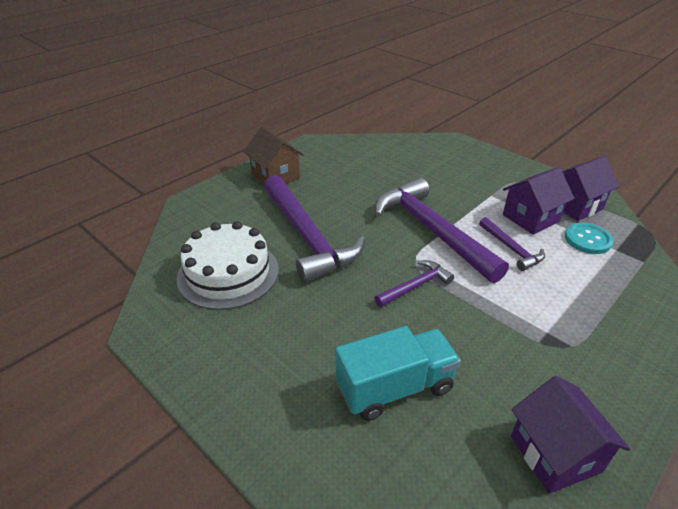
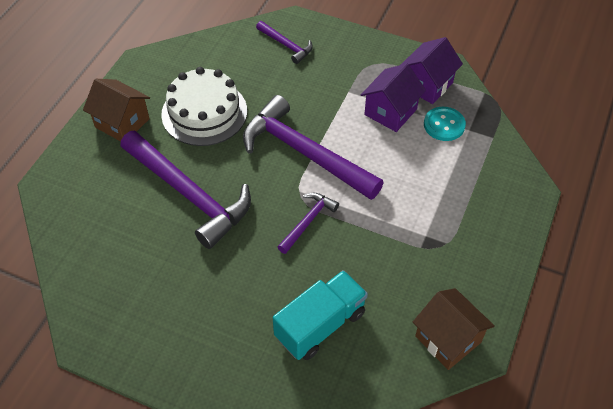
camera: 20 degrees left, 15 degrees up
(228, 273) = (132, 259): white cake -> white cake (204, 112)
(511, 249) = (381, 155): purple hammer -> purple hammer (286, 45)
(555, 454) = (448, 339): purple house -> brown house

